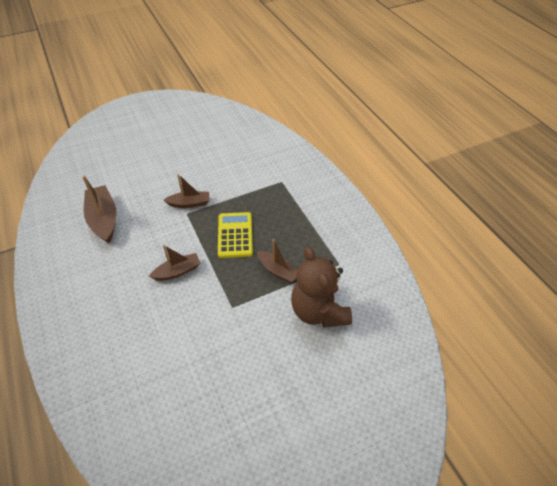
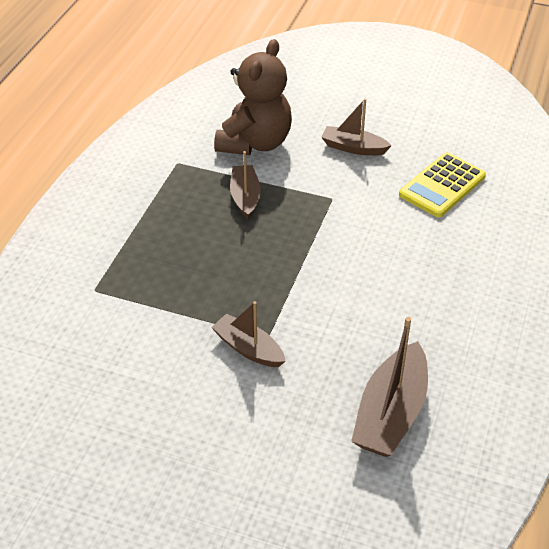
camera: 135 degrees left, 5 degrees down
(177, 271) = (354, 270): brown boat -> brown boat (353, 148)
(235, 235) = (242, 264): yellow calculator -> yellow calculator (442, 186)

